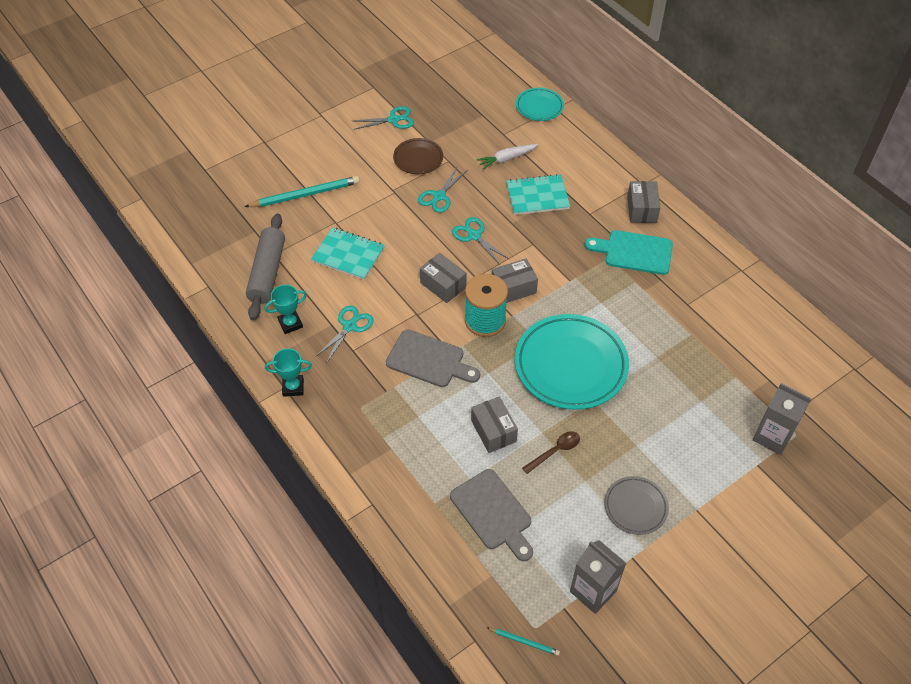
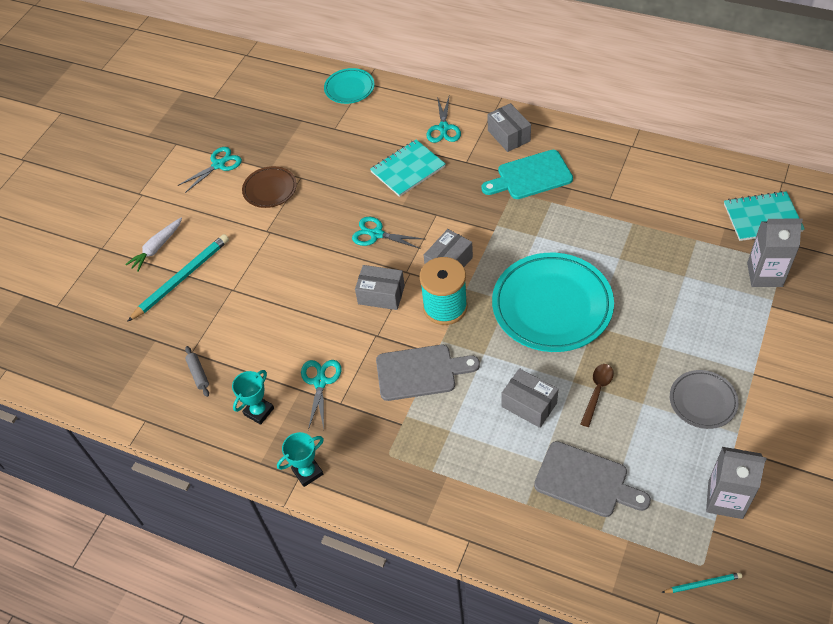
camera: 25 degrees left, 0 degrees up
(267, 272) = (198, 374): grey rolling pin -> grey rolling pin, size x0.43
(348, 255) = (268, 314): turquoise notebook -> turquoise notebook (762, 218)
(439, 196) = (316, 214): turquoise scissors -> turquoise scissors (443, 128)
(506, 159) = (354, 149): white carrot -> white carrot (157, 248)

